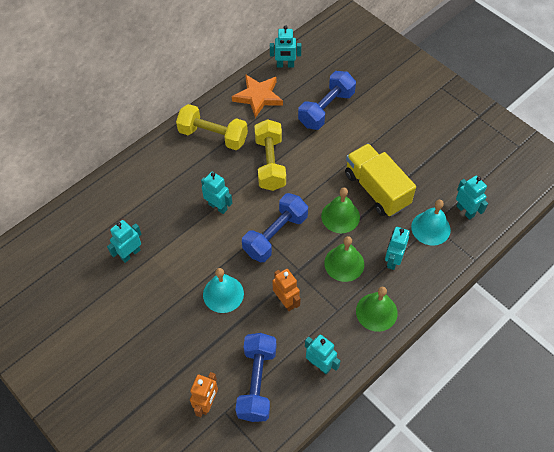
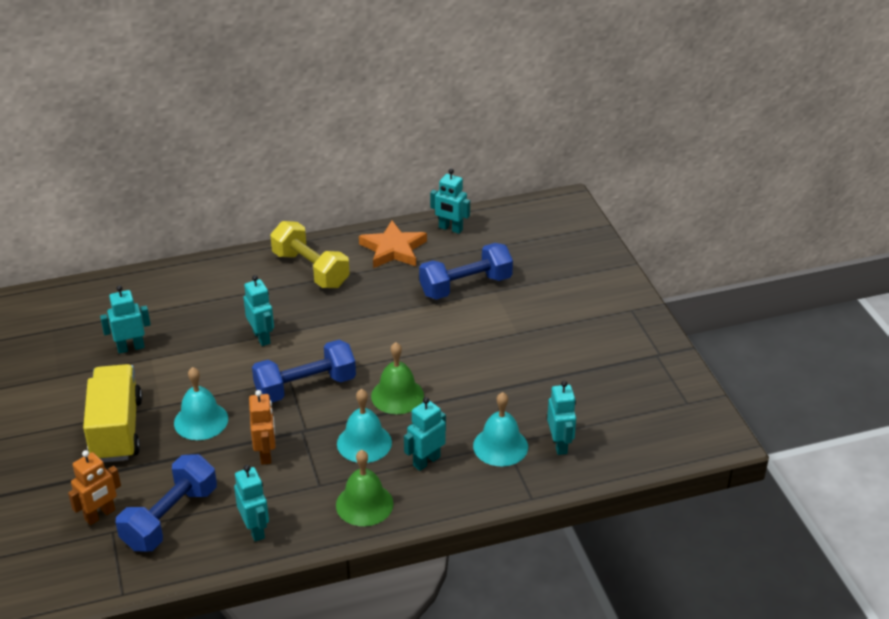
camera: 25 degrees right, 20 degrees down
(270, 163) = (355, 317): yellow dumbbell -> none
(344, 263) = (364, 443): green bell -> turquoise bell
(376, 189) = (463, 384): yellow truck -> yellow truck (117, 430)

